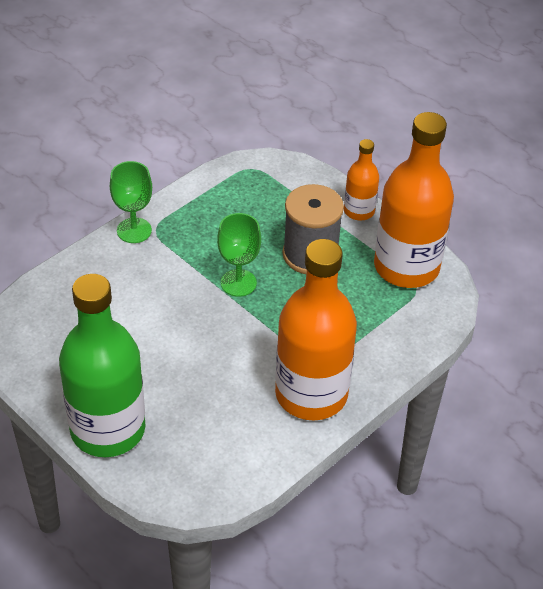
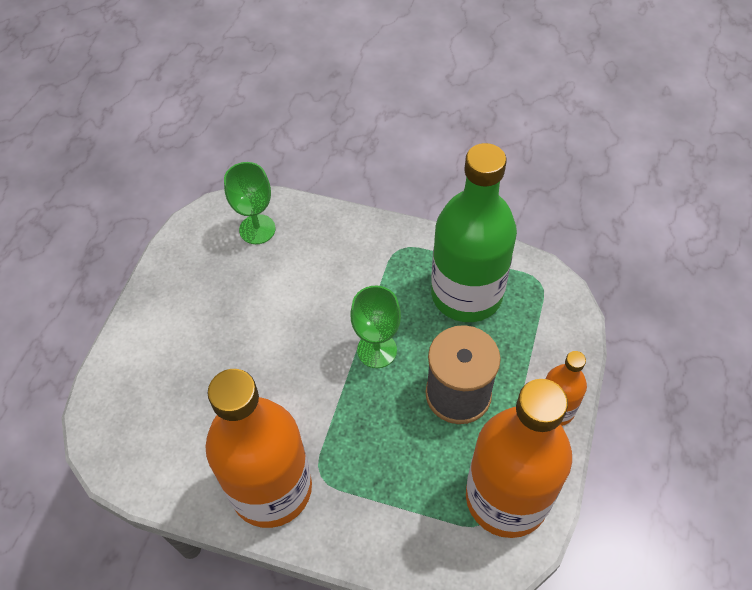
camera: 65 degrees right, 10 degrees up
(108, 429) = (143, 340): green bottle -> green bottle (466, 294)
(134, 230) = (386, 234): green goblet -> green goblet (257, 229)

